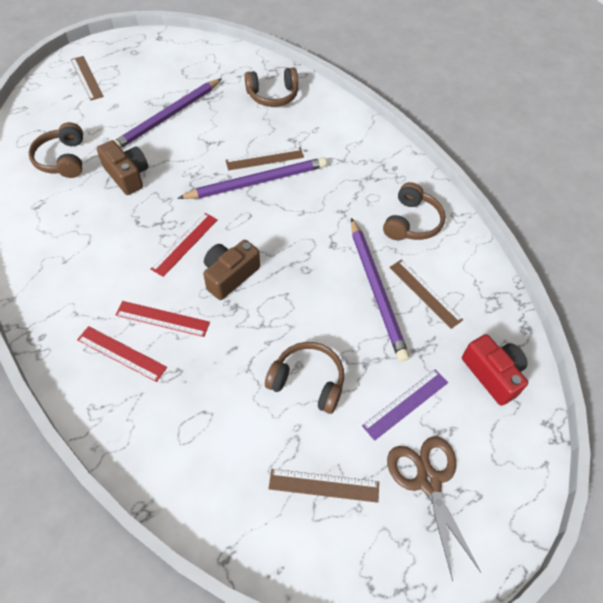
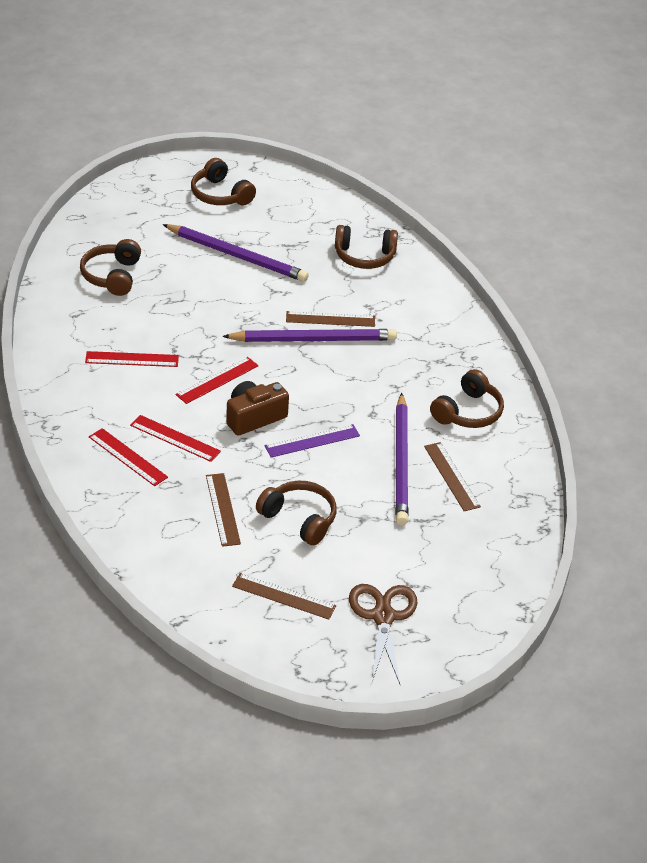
camera: 15 degrees right, 15 degrees down
(86, 78) = (158, 197): brown ruler -> brown ruler (222, 509)
(100, 241) = (132, 359): none -> red ruler
(127, 175) = (176, 305): brown camera -> none
(138, 65) = (220, 195): none -> brown headphones
(168, 117) = (237, 256): purple pencil -> purple pencil turned 120 degrees counterclockwise
(405, 404) = (388, 558): purple ruler -> purple ruler (312, 441)
(492, 374) = (488, 556): red camera -> none

